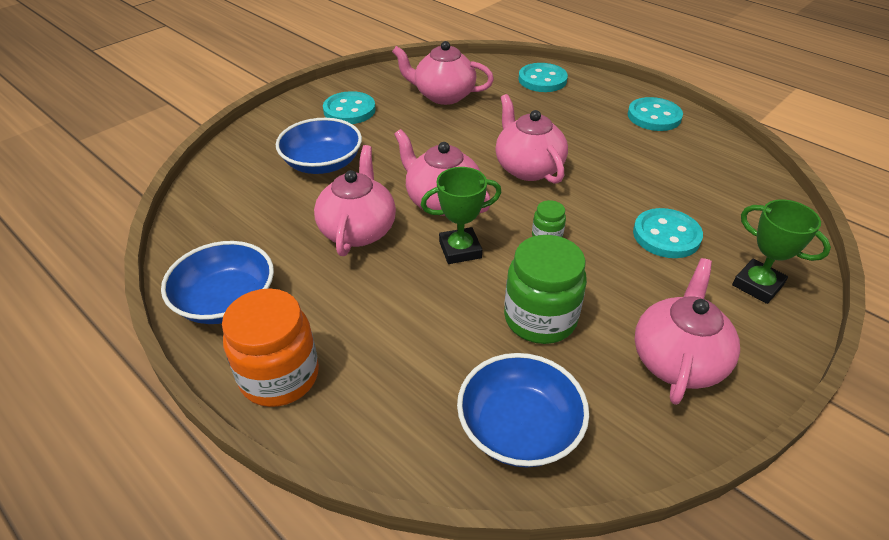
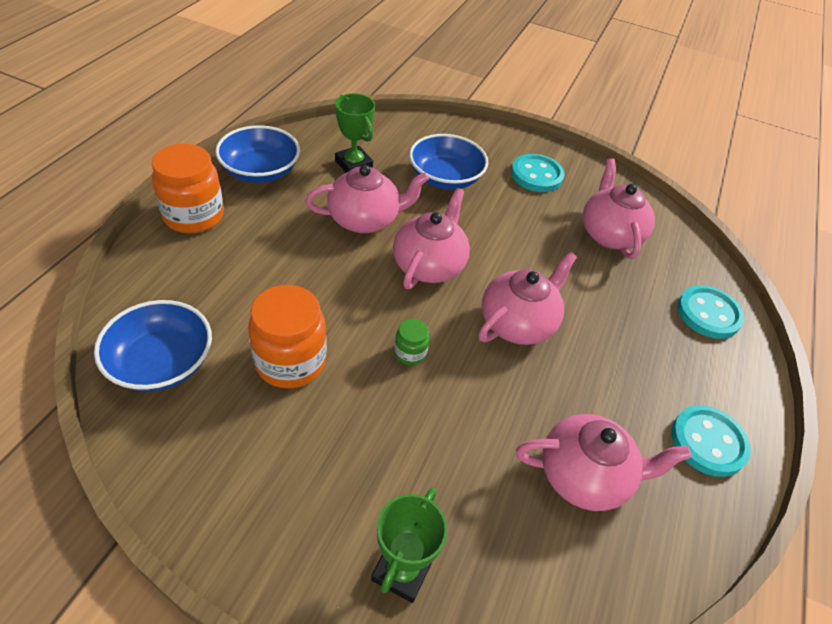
camera: 65 degrees right, 5 degrees up
(460, 250) = (365, 290): green trophy -> green trophy (353, 164)
(540, 318) = (290, 361): green jar -> orange jar
(666, 235) = (456, 466): turquoise button -> none
(677, 360) = (261, 482): pink teapot -> pink teapot (584, 476)

